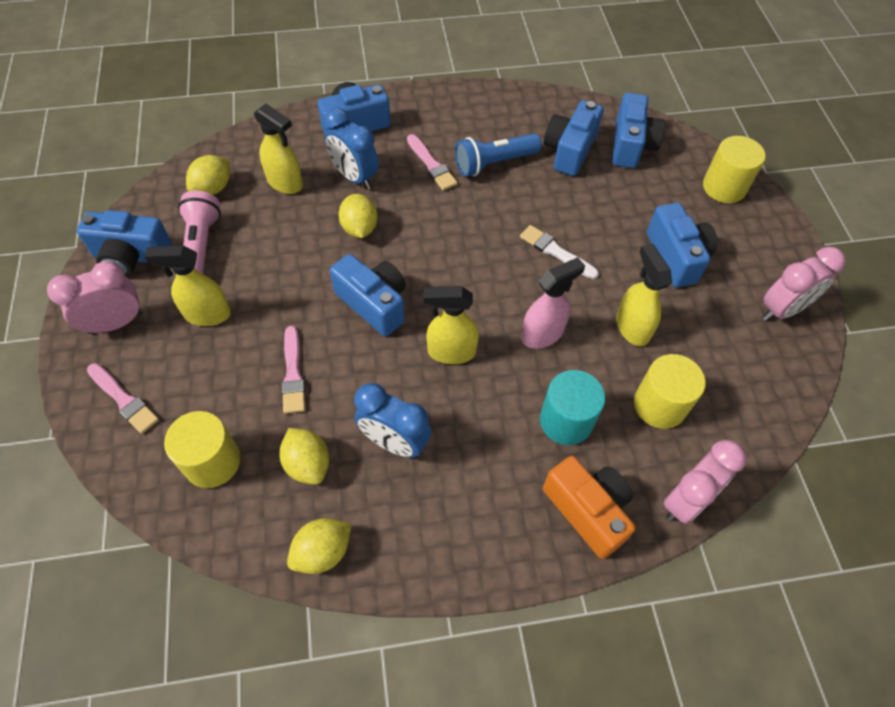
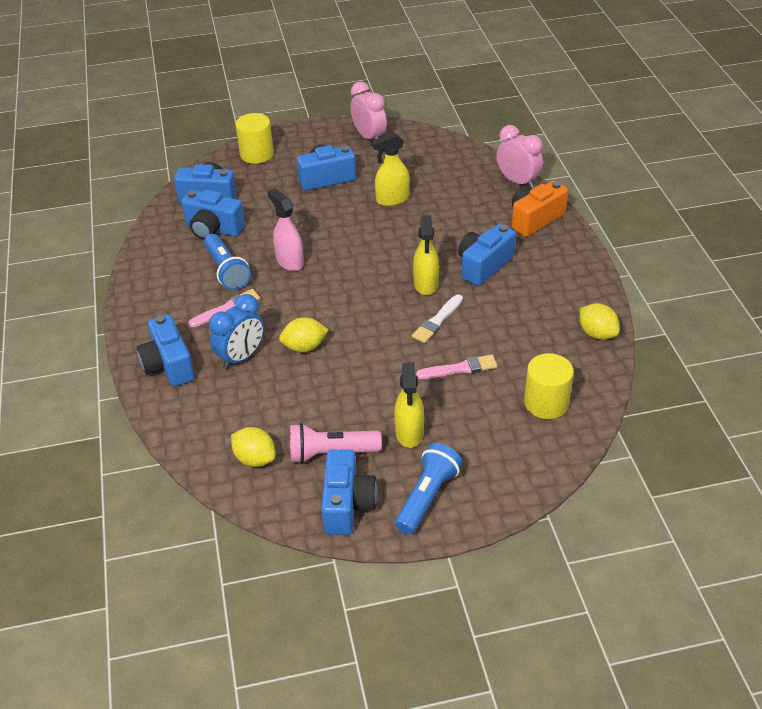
camera: 90 degrees left, 15 degrees down
(115, 323) = (427, 497): pink clock -> blue flashlight
(124, 400) = (504, 471): pink brush -> none
(285, 183) = (248, 405): yellow spray bottle -> none
(308, 464) = (535, 349): yellow lemon -> none
(374, 304) = (386, 330): blue camera -> blue camera (483, 266)
(394, 442) = (507, 307): blue clock -> none
(542, 334) = (403, 240): pink spray bottle -> pink spray bottle (289, 261)
(555, 252) = (325, 235): white brush -> white brush (437, 321)
(566, 421) = (473, 228): turquoise cylinder -> none
(659, 405) = (453, 189): yellow cylinder -> none

